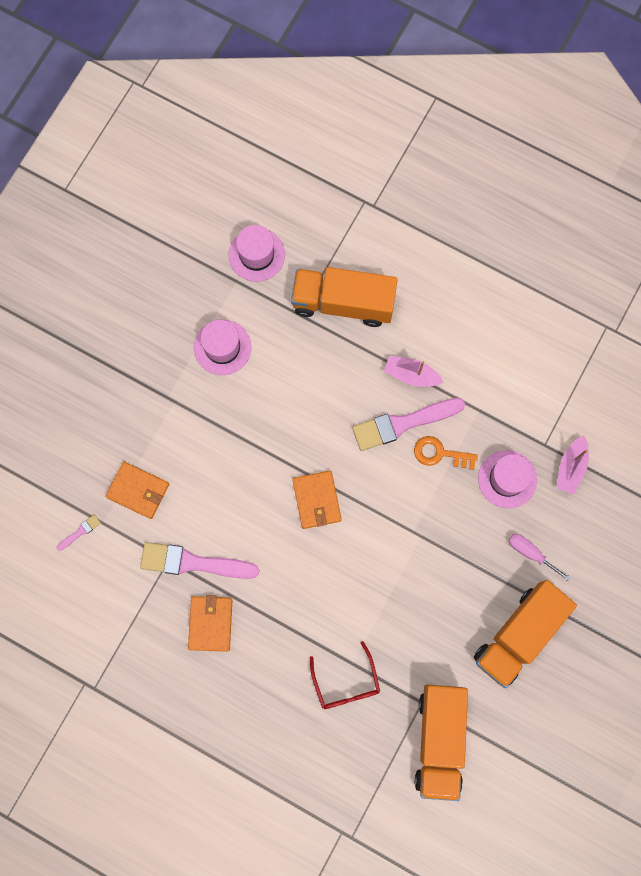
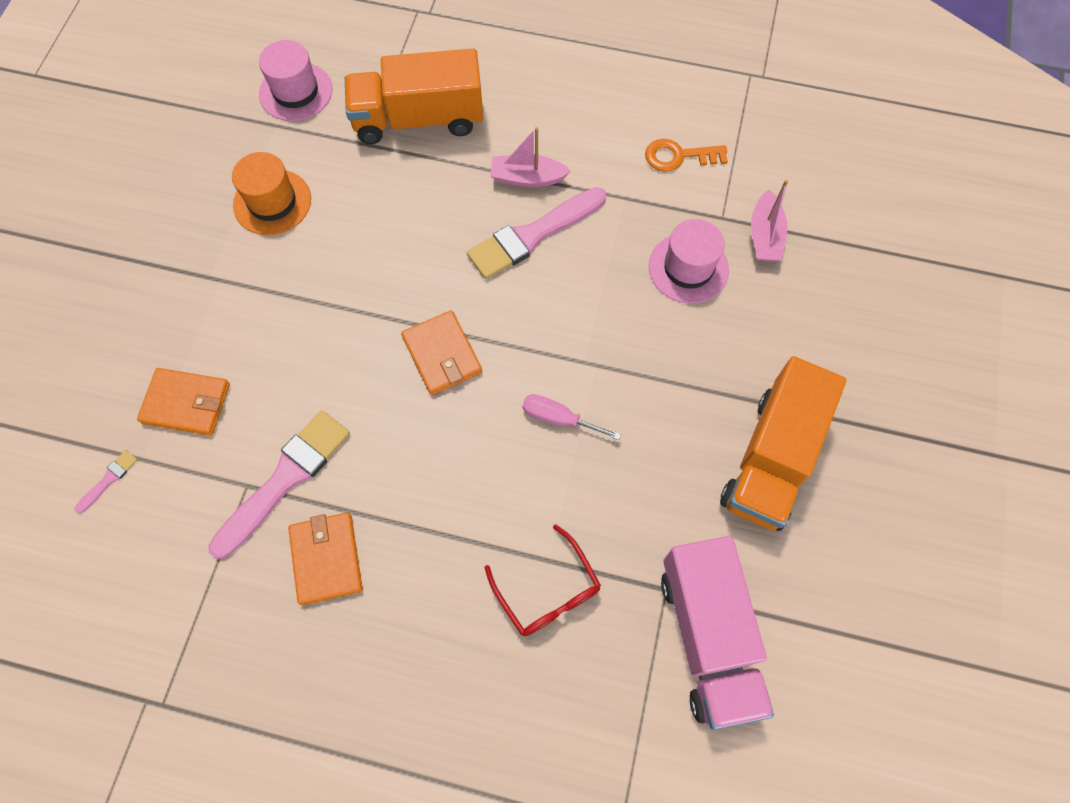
camera: 15 degrees left, 10 degrees down
(194, 562) = (285, 479): pink brush -> pink brush turned 135 degrees clockwise
(222, 347) = (272, 202): pink hat -> orange hat
(439, 739) = (708, 637): orange truck -> pink truck
(440, 453) = (591, 259): orange key -> orange key (679, 156)
(530, 553) = (750, 350): pink screwdriver -> pink screwdriver (558, 418)

